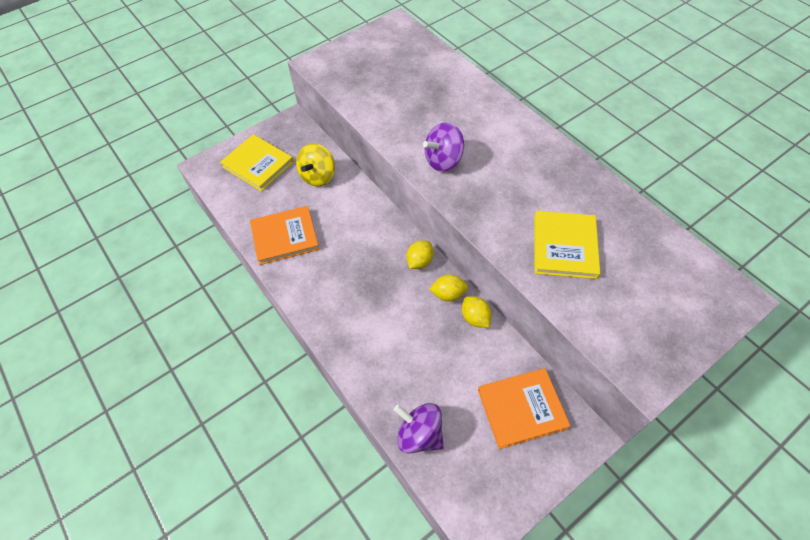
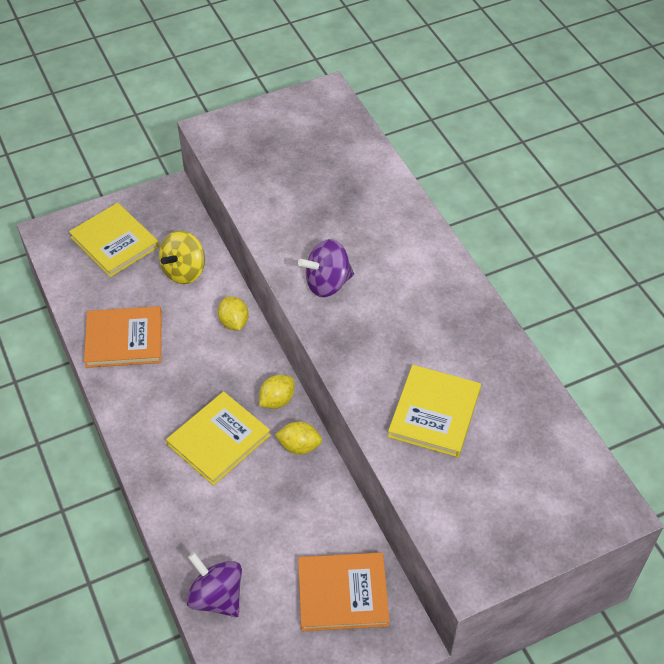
camera: 10 degrees right, 5 degrees down
(383, 302) = (218, 440): none -> yellow book
(475, 318) = (322, 480): yellow lemon -> yellow lemon (234, 322)

